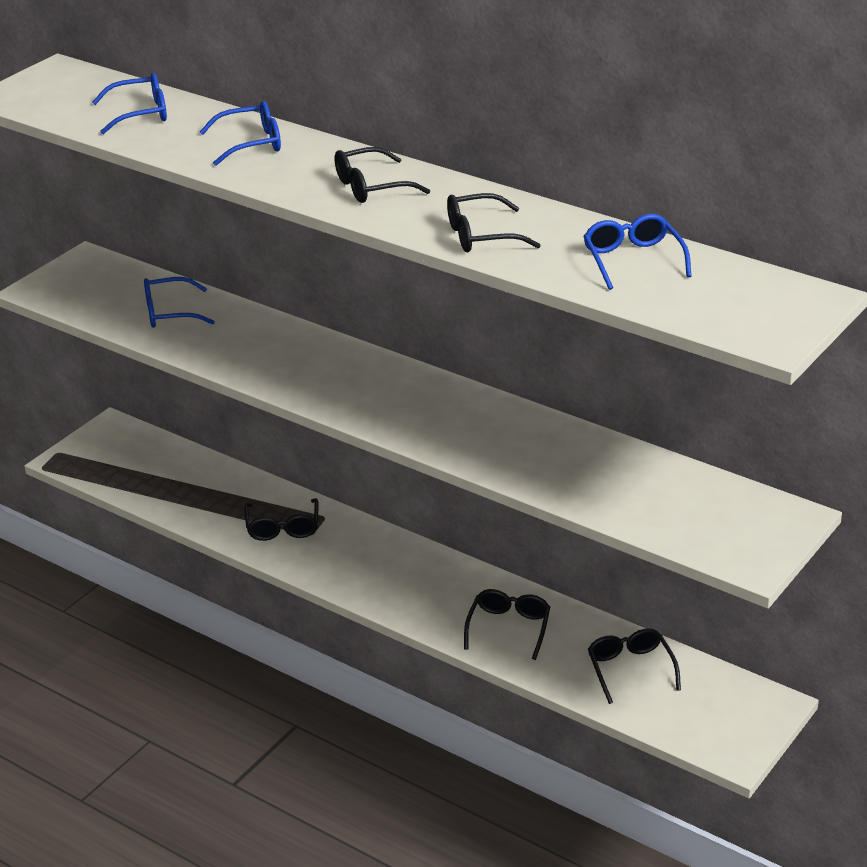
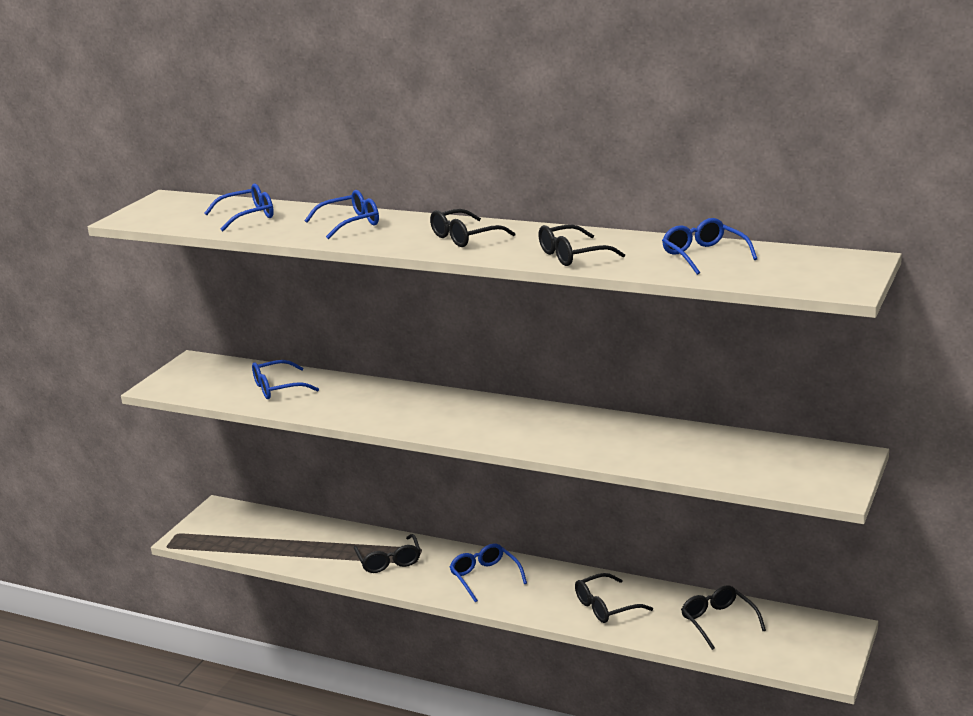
camera: 10 degrees left, 10 degrees down
(384, 567) = (485, 577): none -> blue glasses
(508, 628) = (606, 607): black glasses -> black glasses turned 120 degrees counterclockwise

